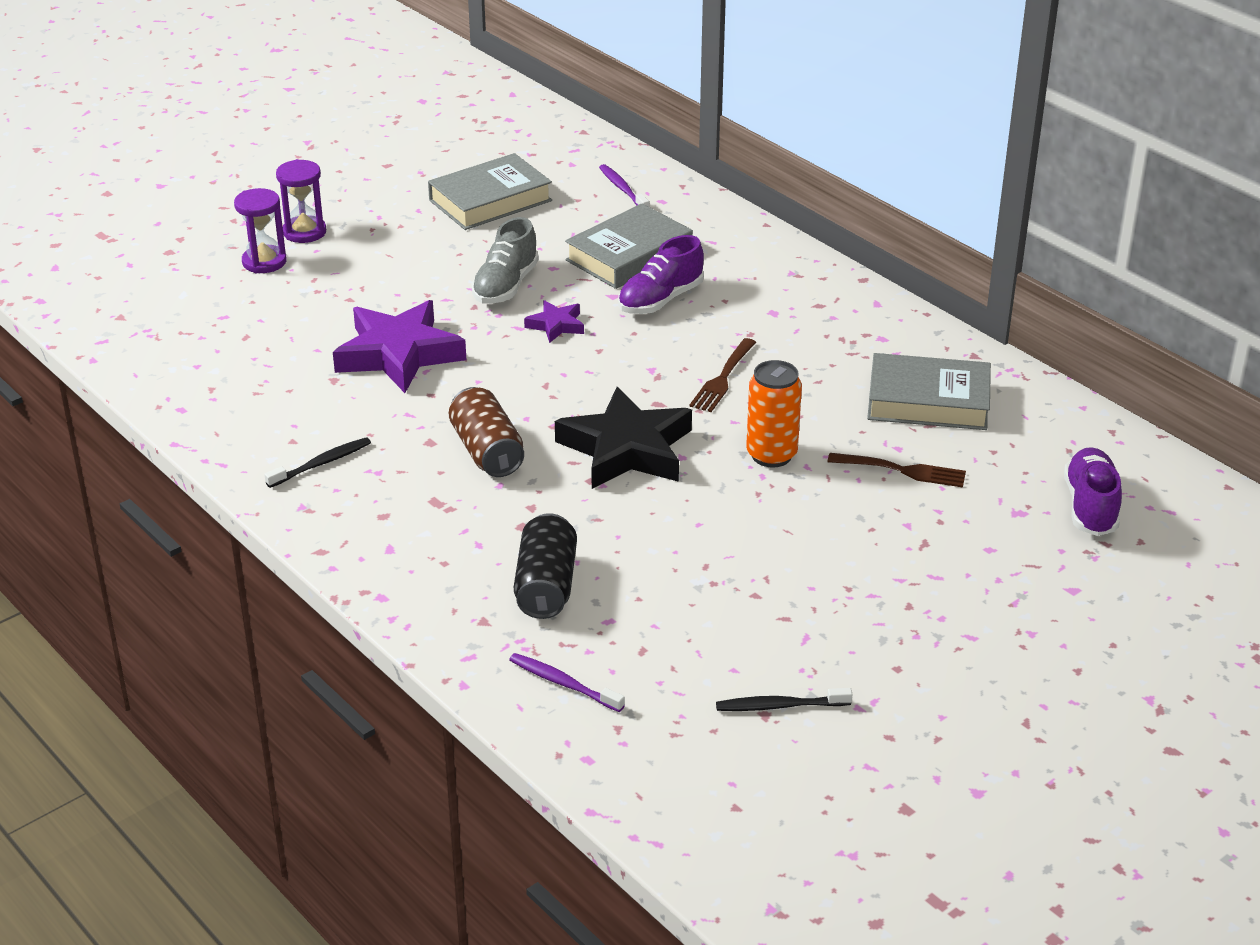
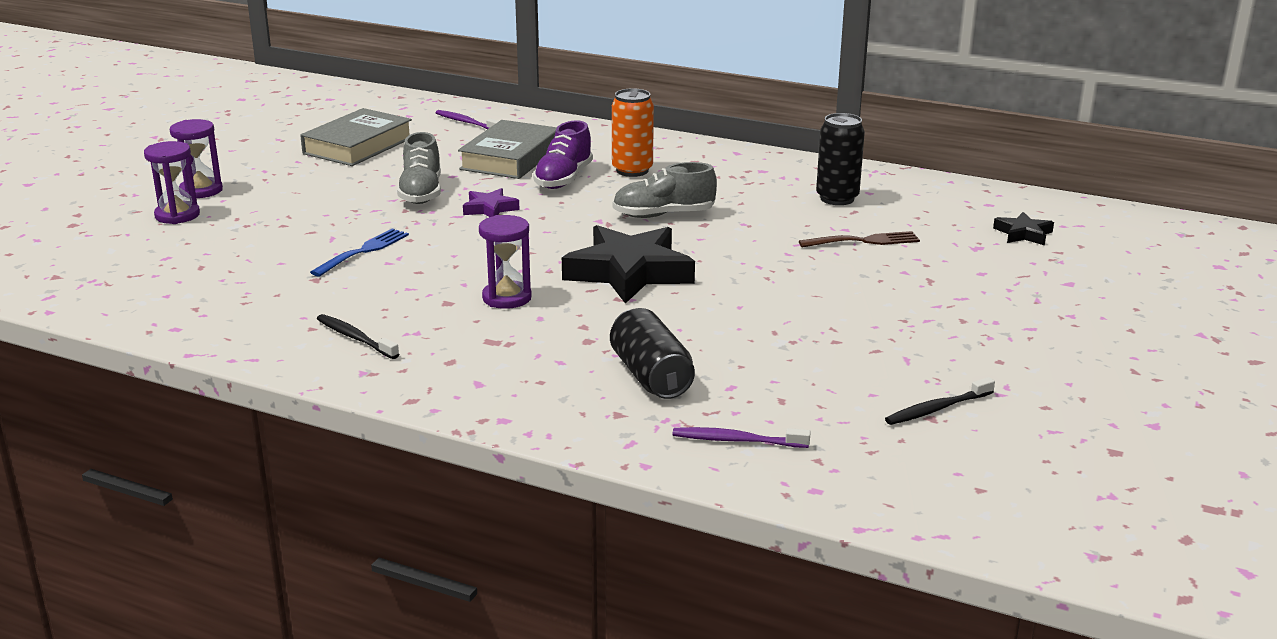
camera: 25 degrees left, 10 degrees down
(321, 463) = (355, 338): black toothbrush -> black toothbrush turned 75 degrees counterclockwise
(399, 354) = (363, 251): purple star -> blue fork
(487, 451) = (507, 298): brown can -> purple hourglass
(723, 378) = (663, 215): brown fork -> grey shoe
(771, 455) = (752, 252): orange can -> orange can (632, 170)
(928, 401) = (837, 198): grey book -> black can
(1090, 507) = (1023, 234): purple shoe -> black star

